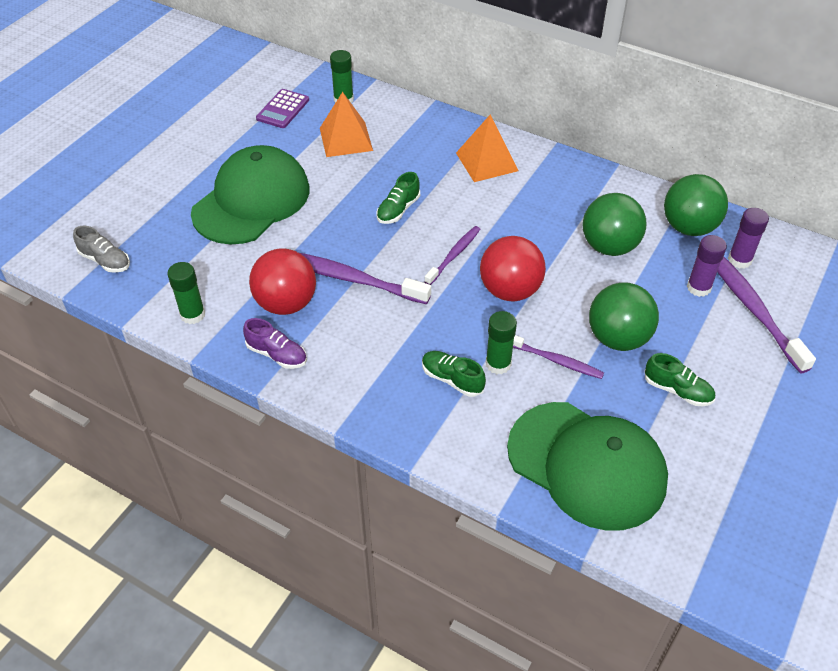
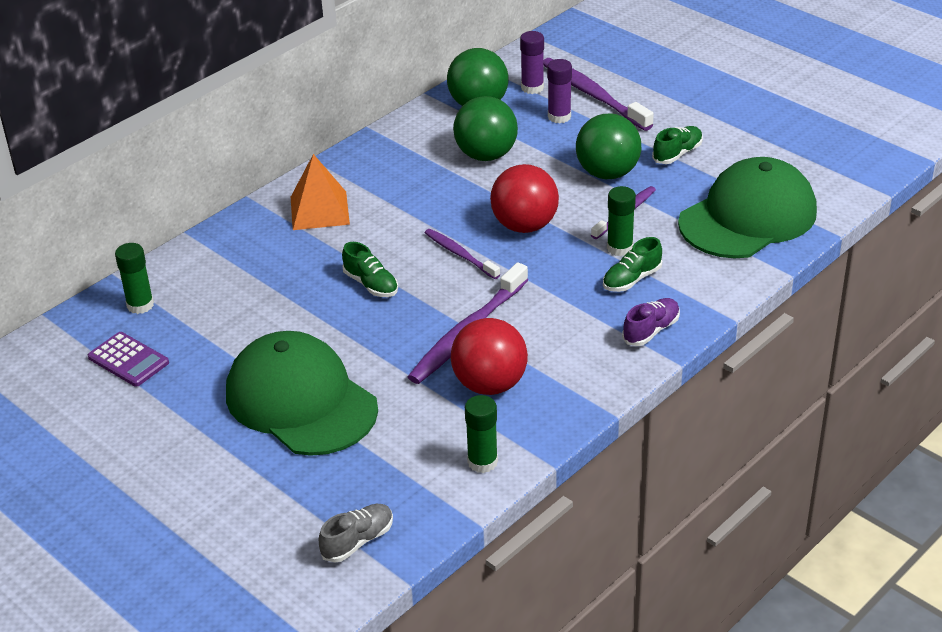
camera: 75 degrees left, 10 degrees down
(277, 354) = (565, 397): purple shoe -> purple shoe (651, 331)
(346, 139) = (221, 311): orange pyramid -> none
(752, 308) = (593, 95): purple toothbrush -> purple toothbrush turned 60 degrees clockwise

